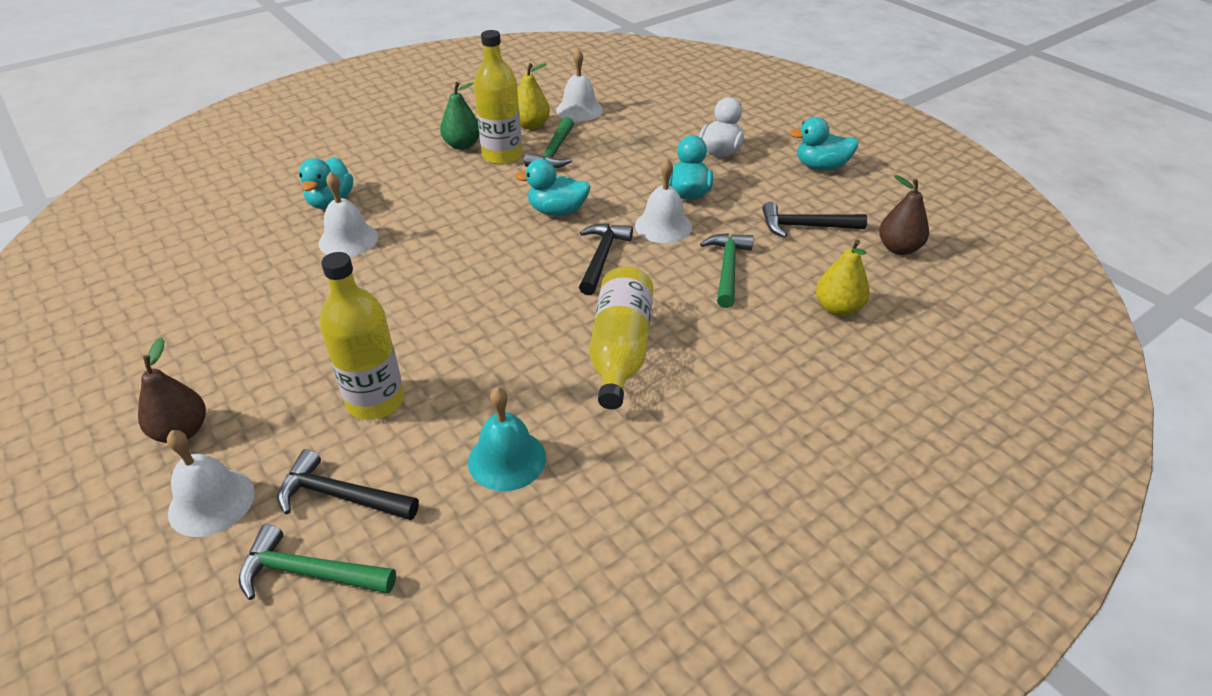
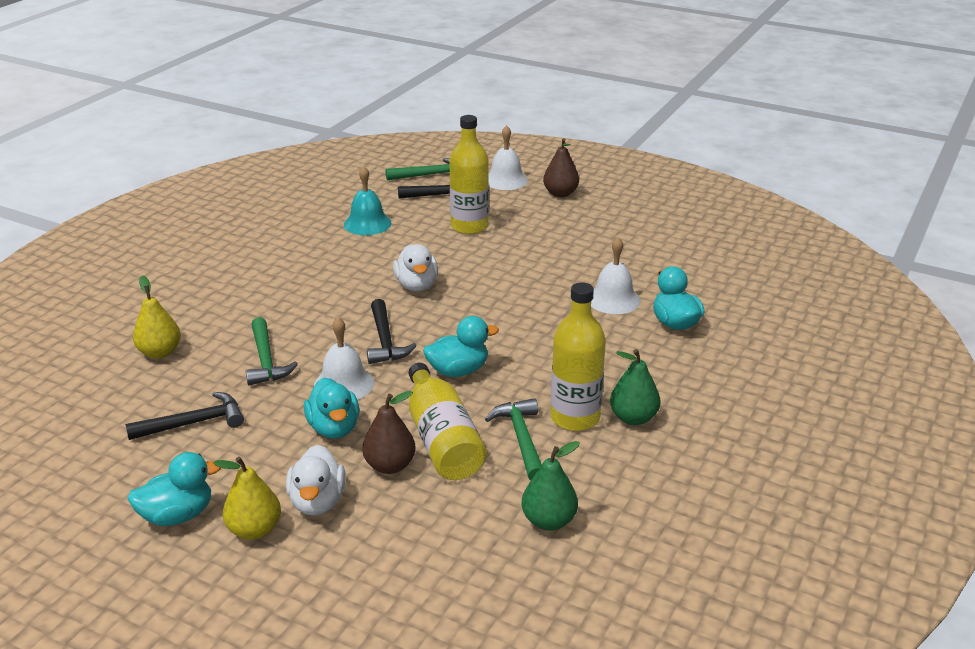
camera: 155 degrees right, 10 degrees down
(523, 317) = (416, 285): none -> white duck
(531, 125) = (585, 472): yellow pear -> yellow pear (254, 530)
(579, 110) = (549, 521): white bell -> green pear
(620, 350) = (330, 284): yellow bottle -> yellow bottle (442, 439)
(898, 248) = (92, 424): brown pear -> brown pear (390, 466)

